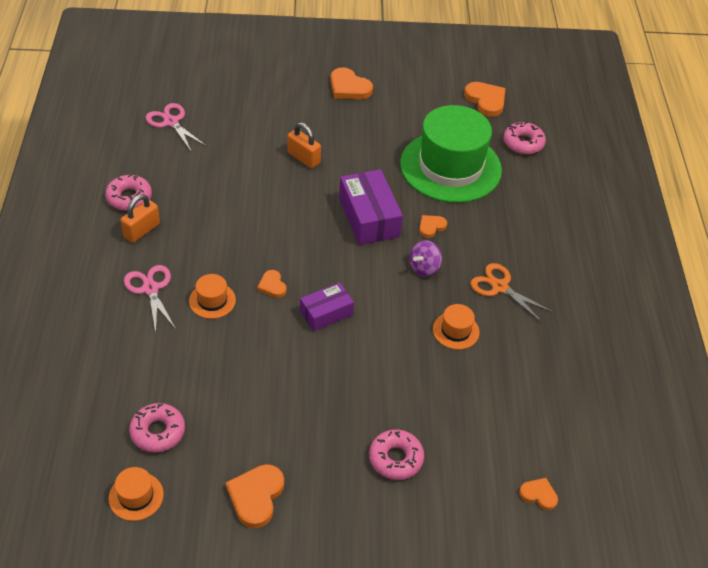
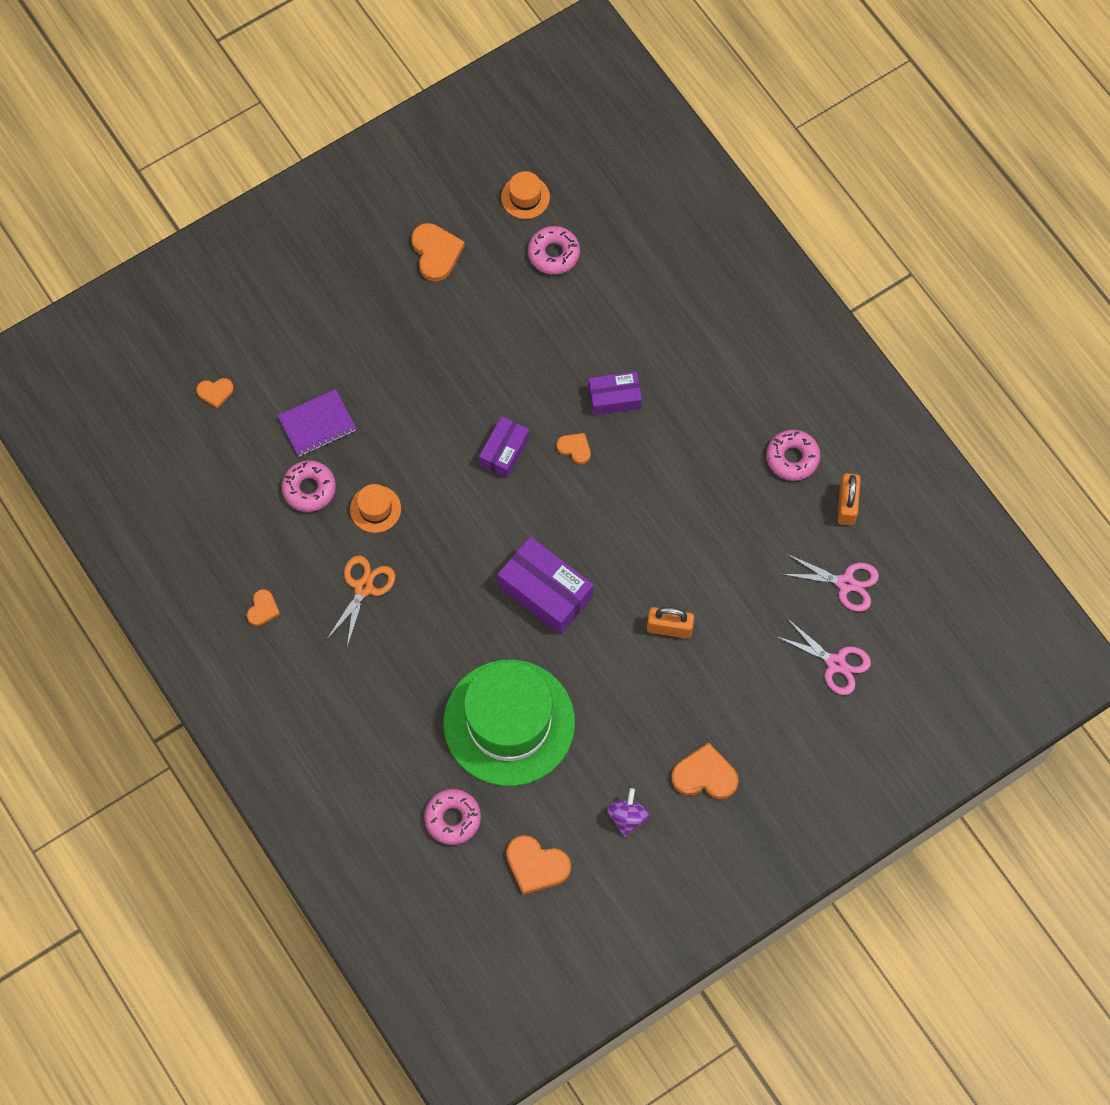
camera: 150 degrees right, 20 degrees up
(142, 230) = (744, 429): orange padlock -> orange padlock (847, 505)
(150, 289) = (678, 373): pink scissors -> pink scissors (835, 663)
(212, 300) = (614, 397): orange hat -> purple box
(395, 458) = (349, 351): pink donut -> pink donut (309, 489)
(424, 268) = (449, 563): purple spinning top -> purple spinning top (627, 817)
(431, 227) = (476, 621): orange heart -> orange heart (262, 609)
(463, 416) = (317, 424): none -> purple notebook
(500, 287) = (363, 588): orange scissors -> orange scissors turned 75 degrees counterclockwise

